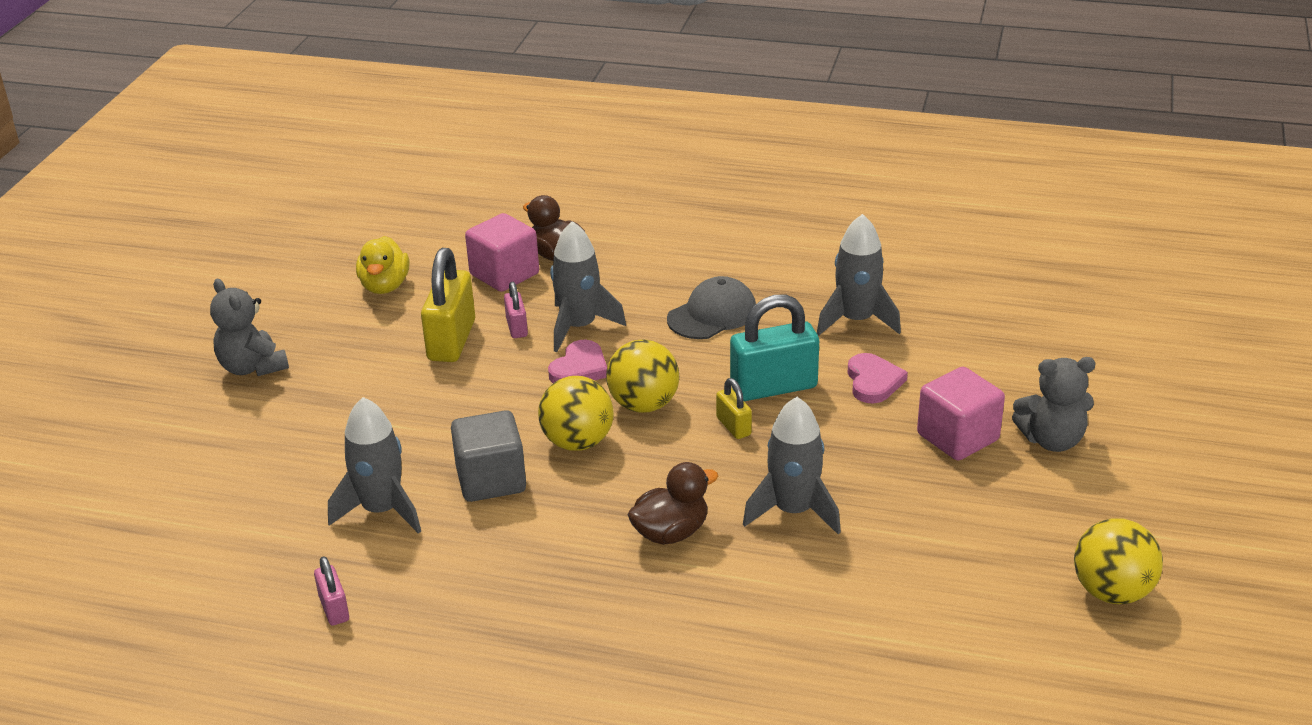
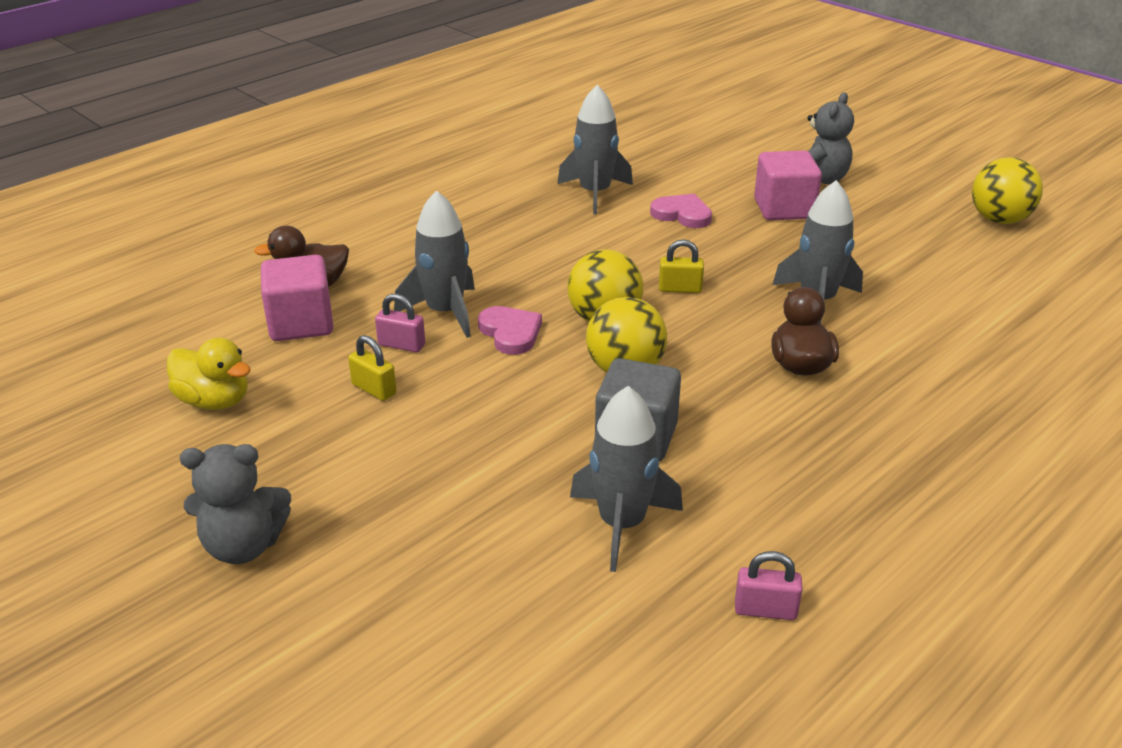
camera: 60 degrees left, 0 degrees up
(451, 340) = (374, 389): yellow padlock -> yellow padlock, size x0.51
(712, 314) = (510, 245): grey cap -> none
(773, 387) = (645, 254): turquoise padlock -> none

